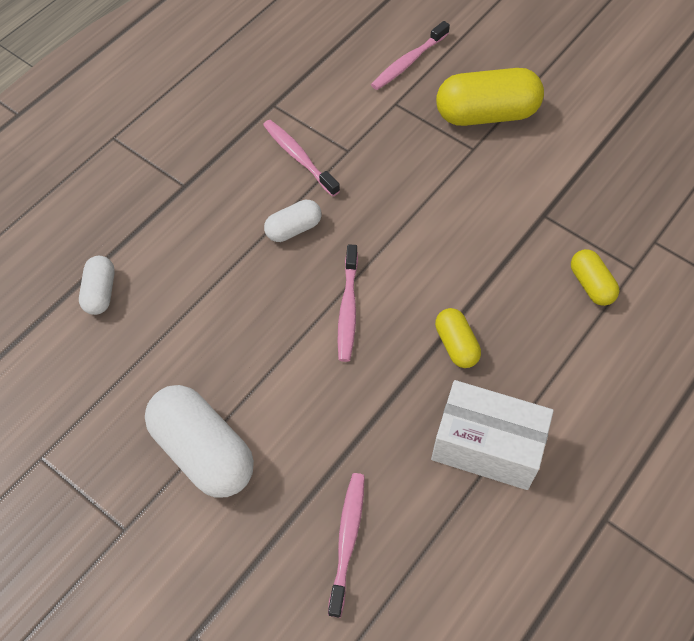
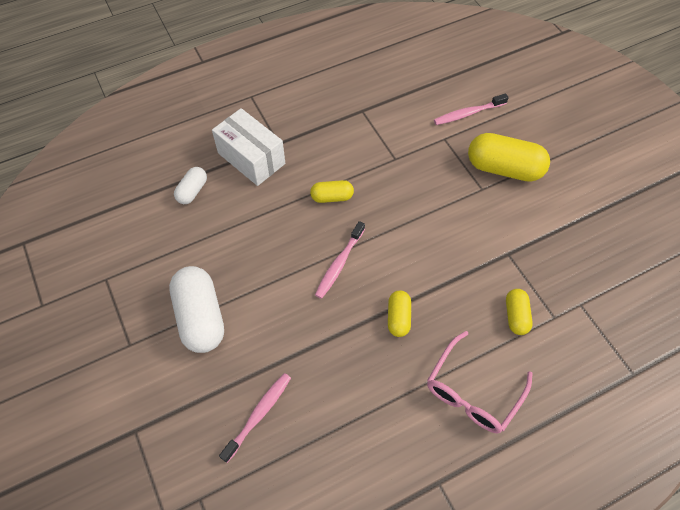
camera: 25 degrees right, 0 degrees up
(293, 229) = (332, 197): white capsule -> yellow capsule
(299, 157) = (360, 151): pink toothbrush -> none
(486, 446) = (382, 395): white box -> white box (251, 158)
(588, 394) = (473, 391): none -> pink glasses

